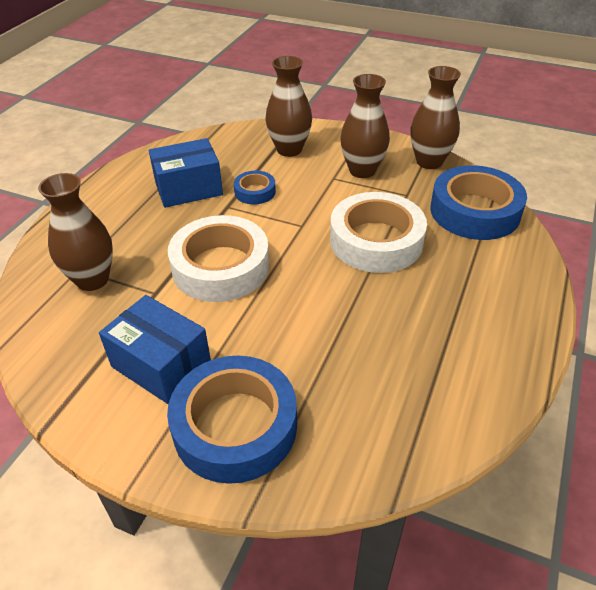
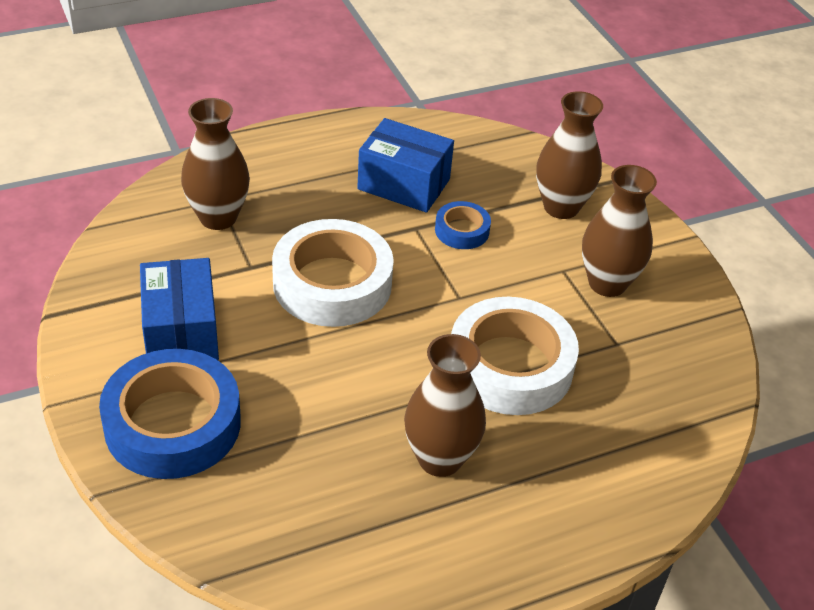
camera: 40 degrees right, 0 degrees up
(429, 162) = (701, 326): brown vase -> brown vase (440, 459)
(474, 211) = (666, 415): blue tape -> none

